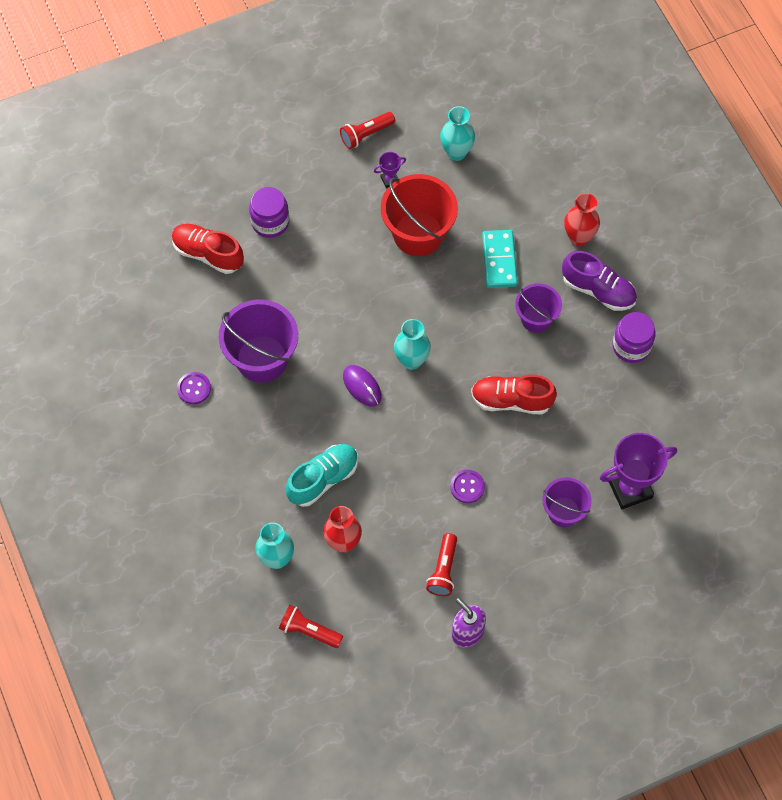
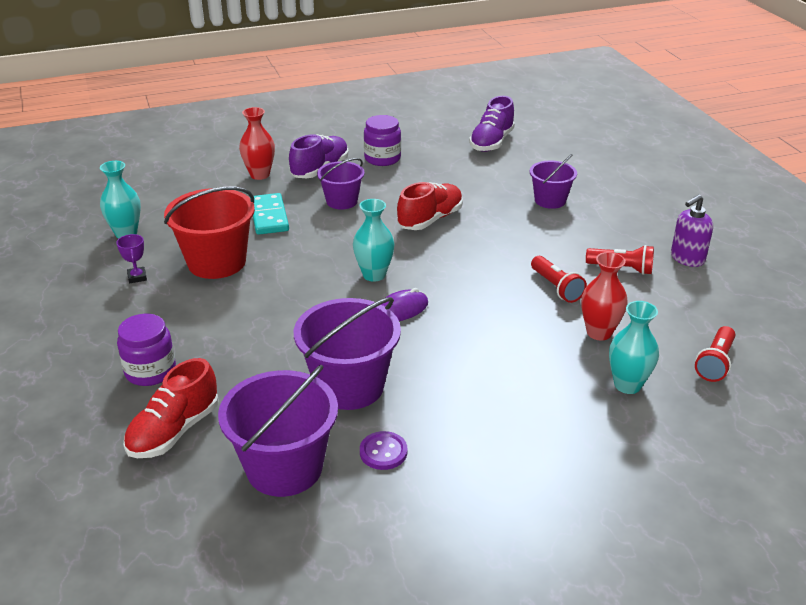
camera: 85 degrees left, 30 degrees down
(176, 329) = (284, 468): none -> purple bucket
(323, 479) = (519, 343): turquoise shoe -> none
(366, 134) = (65, 290): red flashlight -> red flashlight (556, 287)
(467, 487) = (526, 249): purple button -> none
(499, 260) = (269, 217): turquoise domino -> turquoise domino turned 75 degrees clockwise
(511, 400) = (430, 219): red shoe -> red shoe turned 150 degrees counterclockwise
(630, 489) = (525, 169): purple trophy -> none
(688, 454) = (491, 142): none -> purple shoe

